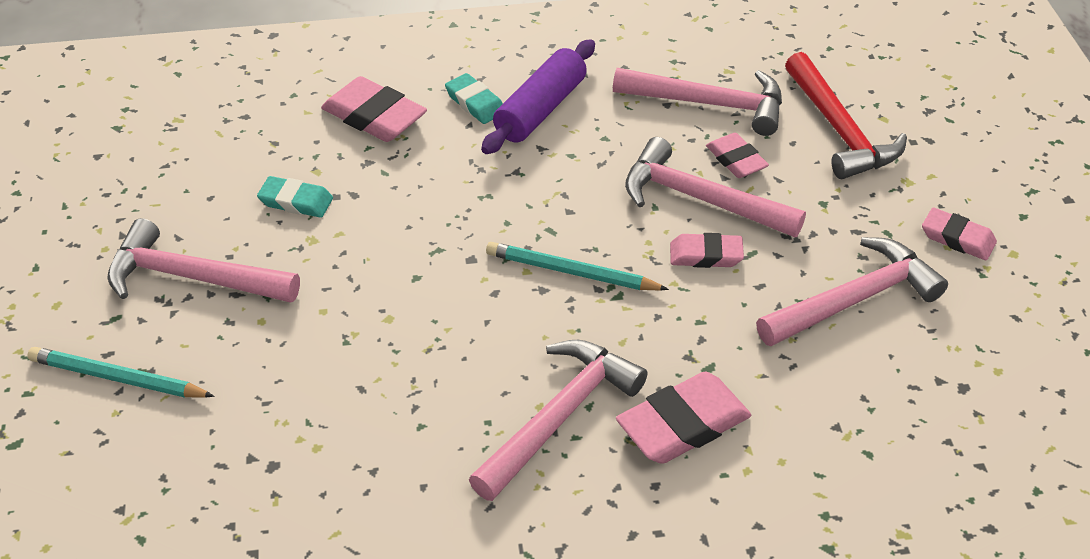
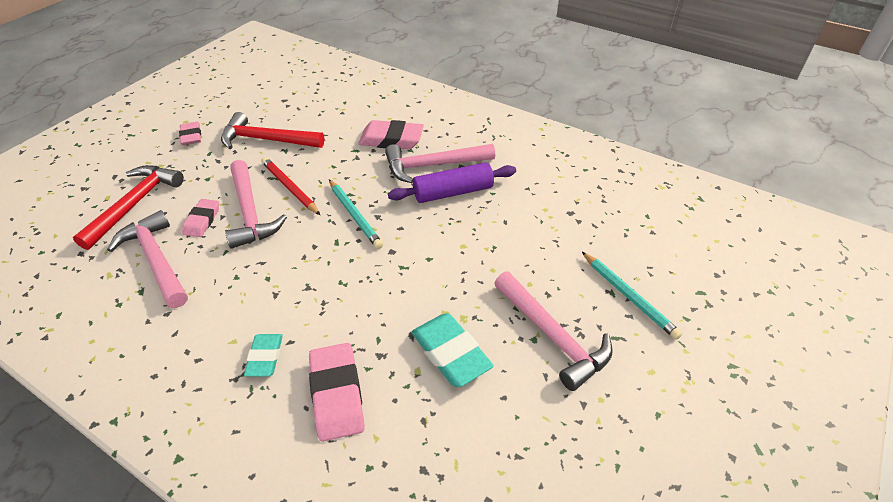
camera: 140 degrees left, 0 degrees up
(296, 201) = (450, 353): turquoise eraser -> turquoise eraser, size x1.62
(540, 109) = (238, 322): purple rolling pin -> purple rolling pin (453, 192)
(705, 255) = (290, 187): pink eraser -> red pencil
(854, 300) = (267, 140): pink hammer -> red hammer

